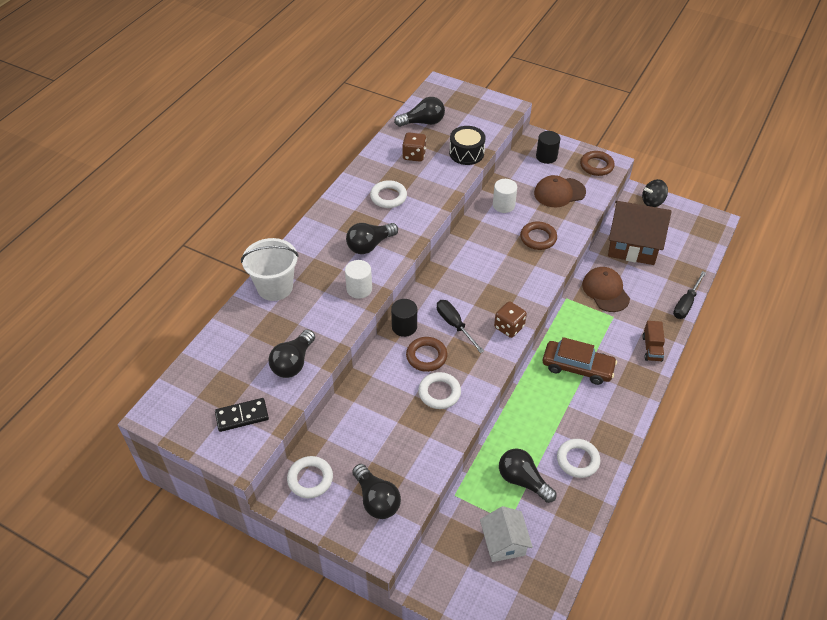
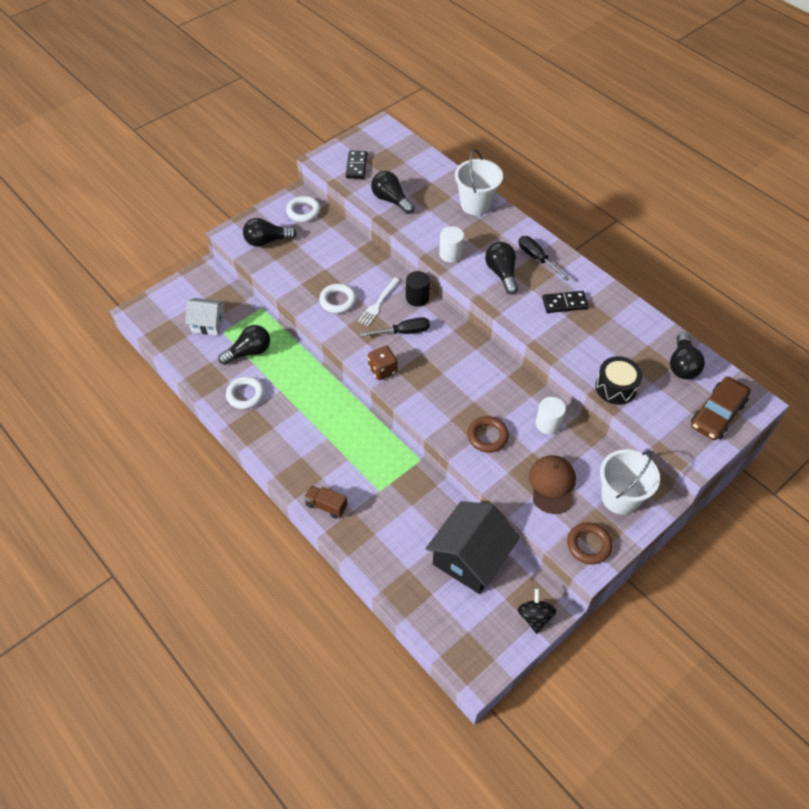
camera: 110 degrees right, 5 degrees up
(388, 197) = (564, 303): white ring -> black domino
(414, 155) = (625, 341): brown dice -> none
(426, 356) = (378, 303): brown ring -> white fork
(546, 157) = (620, 497): black cylinder -> white bucket
(577, 367) = (335, 434): brown car -> brown car (717, 414)
(605, 291) = (415, 499): brown cap -> none
(633, 245) = (470, 558): brown house -> black house
(686, 304) = (366, 568): black screwdriver -> black screwdriver (537, 258)

